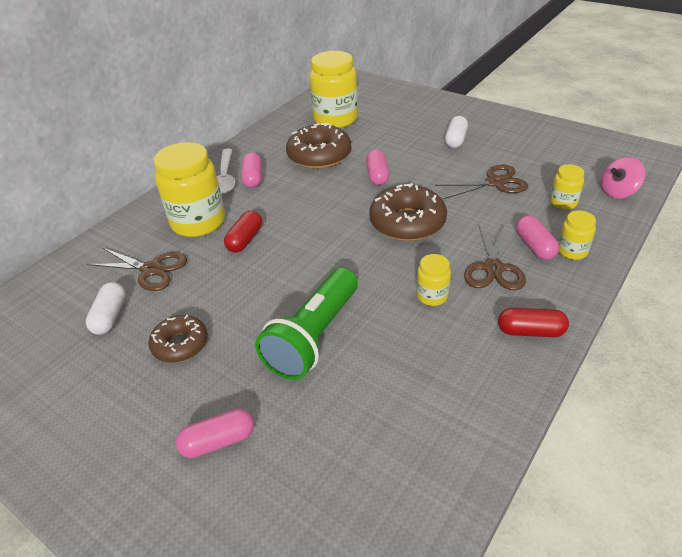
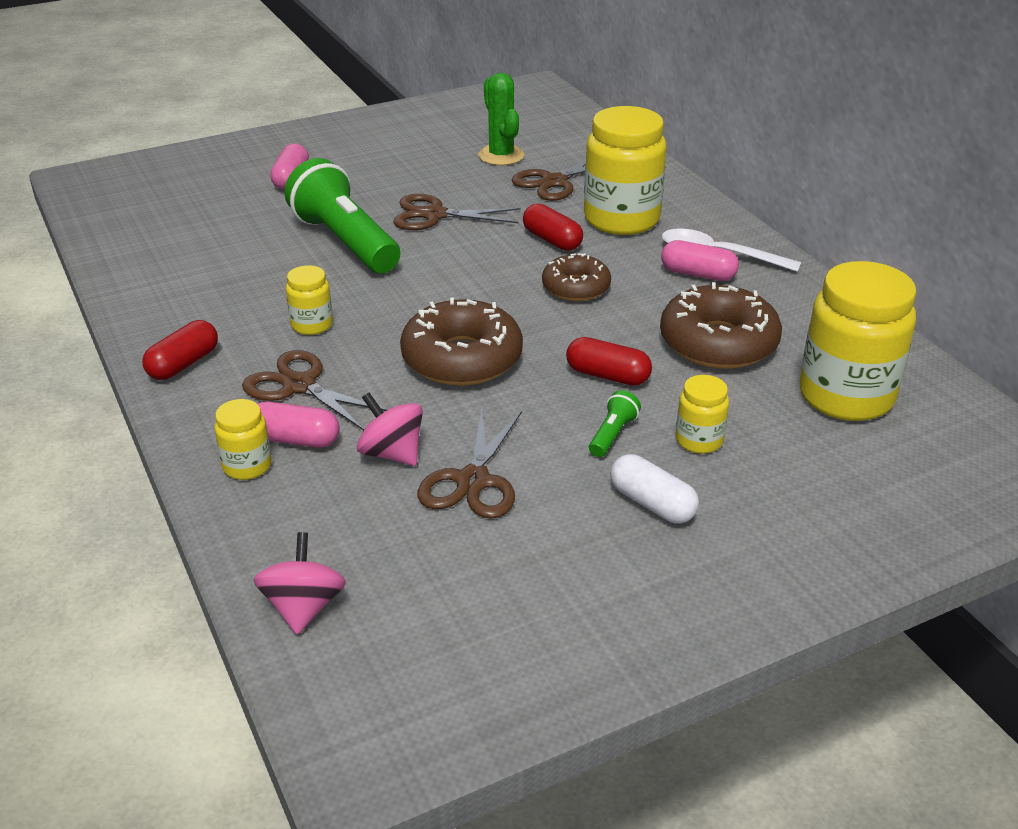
camera: 115 degrees right, 5 degrees down
(110, 316) = (501, 156): white capsule -> green cactus
(180, 344) = (420, 180): brown donut -> brown donut (576, 287)
(240, 308) = (434, 215): none -> brown scissors
(377, 175) = (607, 375): pink capsule -> red capsule
(422, 160) = (612, 435): none -> green flashlight
(506, 211) = (392, 453): none -> pink spinning top
(563, 202) = (348, 523): yellow jar -> yellow jar (699, 440)

